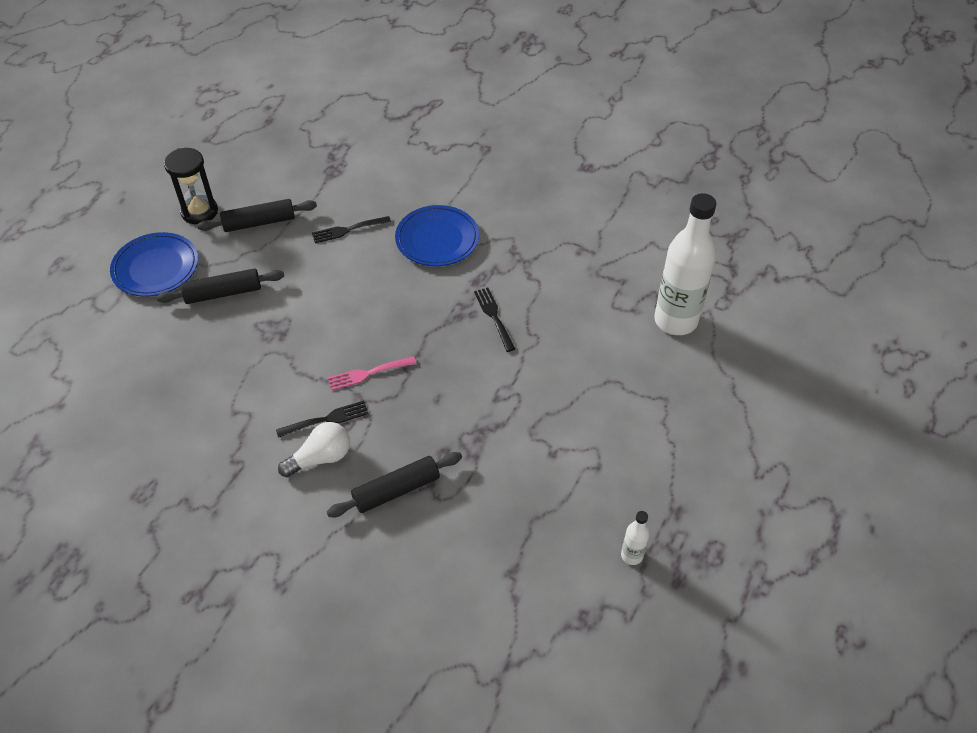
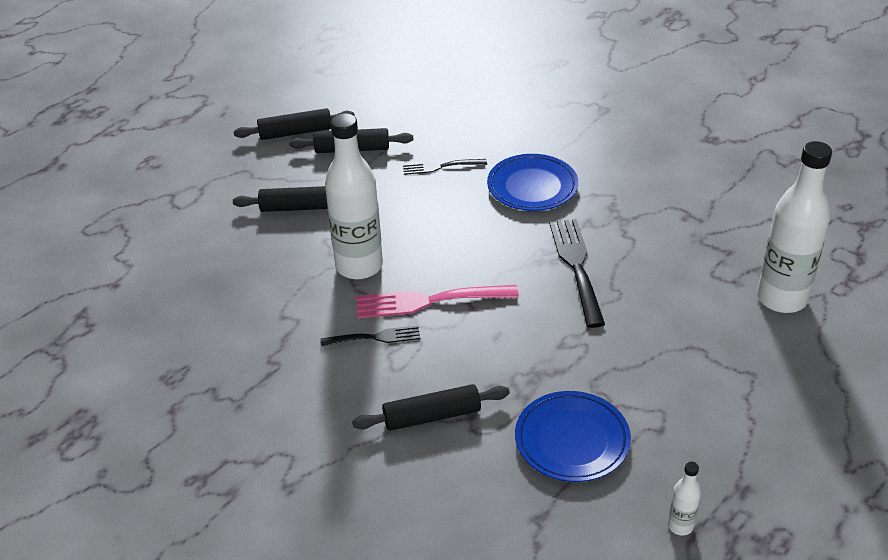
camera: 15 degrees right, 10 degrees down
(156, 268) = (240, 176): blue plate -> blue plate (572, 440)
(199, 212) = (295, 132): black hourglass -> black rolling pin
(294, 347) = (359, 266): none -> white bottle
(321, 458) = (360, 372): white light bulb -> none
(368, 373) = (429, 301): pink fork -> pink fork, size x1.69
(494, 316) = (576, 267): black fork -> black fork, size x1.69

